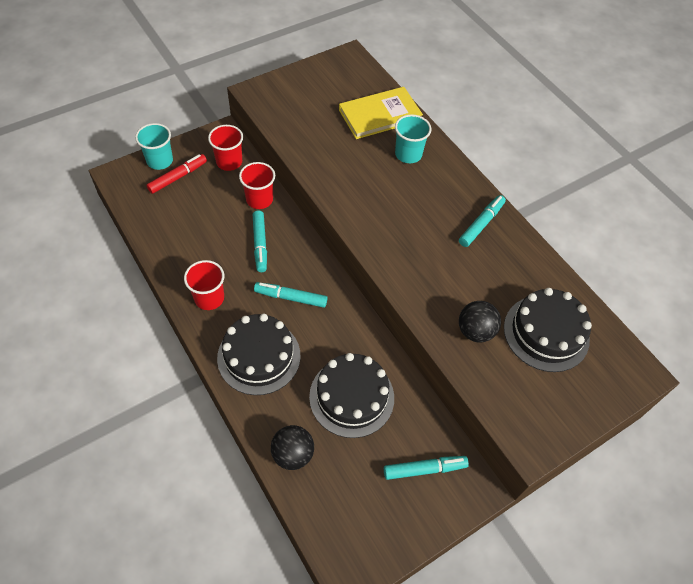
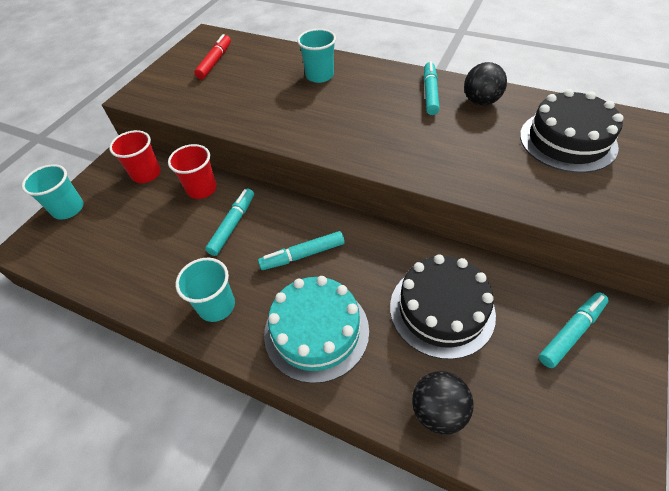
camera: 25 degrees left, 5 degrees down
(177, 177) = (99, 213): red marker -> red marker (215, 62)
(209, 298) = (216, 306): red cup -> turquoise cup
(259, 356) = (316, 331): black cake -> turquoise cake
(260, 244) = (232, 225): turquoise marker -> turquoise marker turned 120 degrees counterclockwise
(380, 115) = (269, 61): yellow book -> none
(475, 331) = (512, 172): black ball -> black ball (480, 101)

